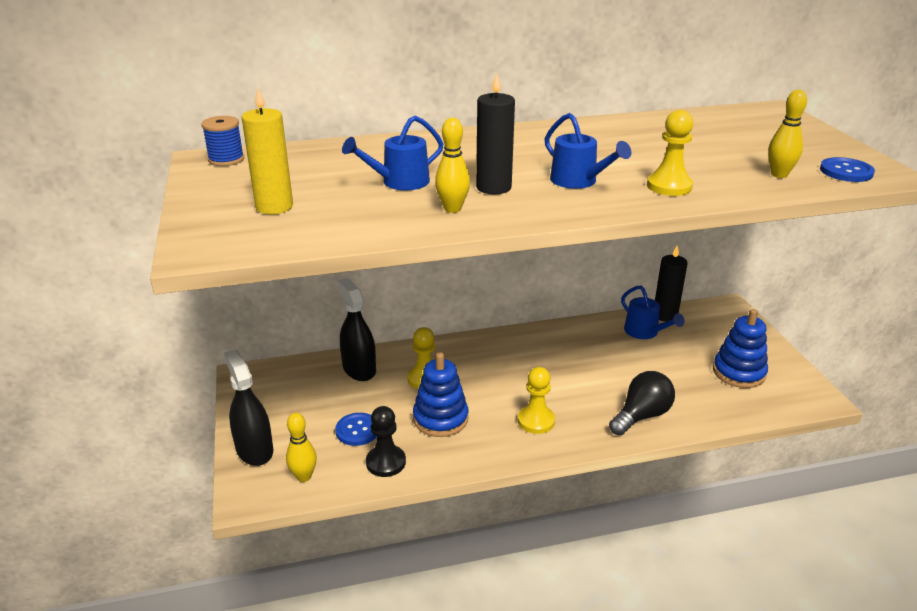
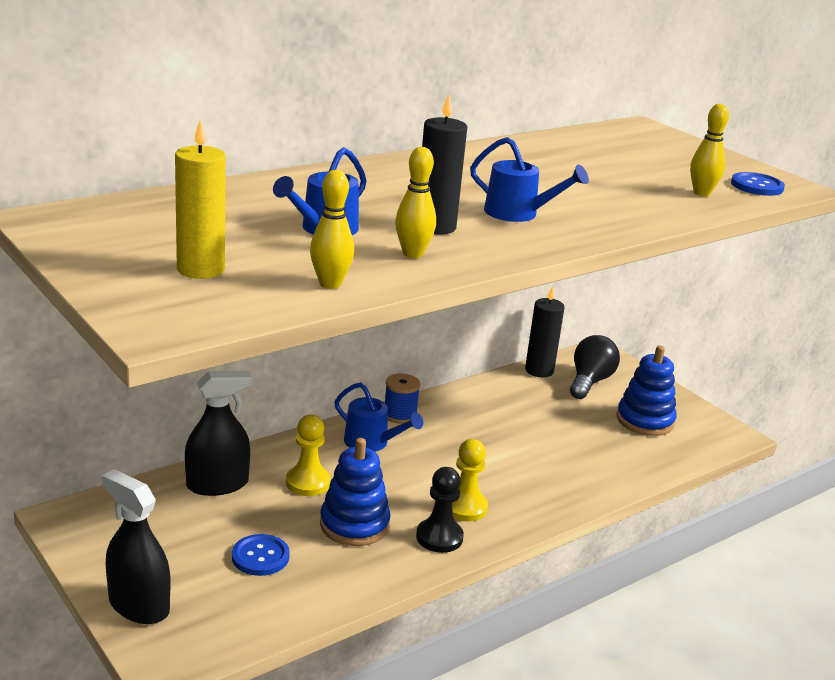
camera: 25 degrees left, 5 degrees down
(226, 160) = (75, 218): blue spool -> blue spool (400, 415)
(304, 476) = (225, 623): yellow bowling pin -> yellow bowling pin (330, 284)
(359, 369) = (217, 484): black spray bottle -> black spray bottle turned 120 degrees clockwise
(386, 462) = (318, 586): black pawn -> black pawn (439, 537)
(641, 416) = (573, 482): black light bulb -> black light bulb (589, 381)
(645, 332) = (528, 392): blue watering can -> blue watering can (372, 443)
(669, 186) = (611, 212): yellow pawn -> none

